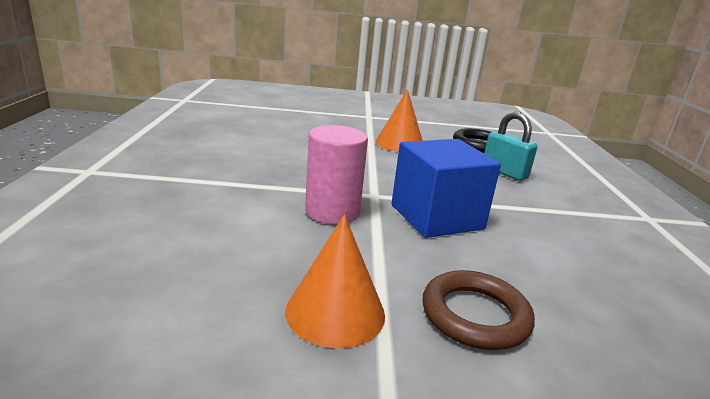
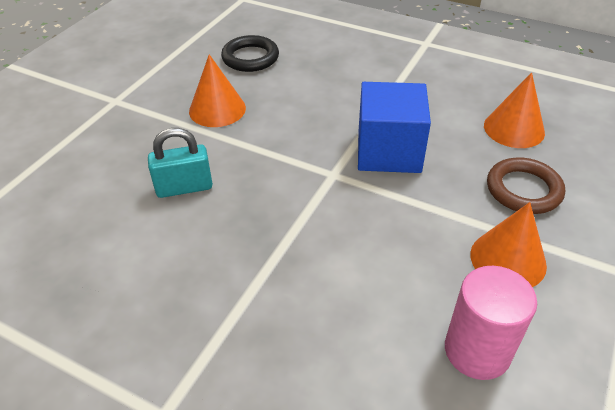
camera: 60 degrees left, 20 degrees up
(332, 211) = (357, 214): pink cylinder -> pink cylinder (477, 350)
(504, 172) = (320, 72): turquoise padlock -> turquoise padlock (184, 187)
(588, 297) = (514, 129): none -> orange cone

